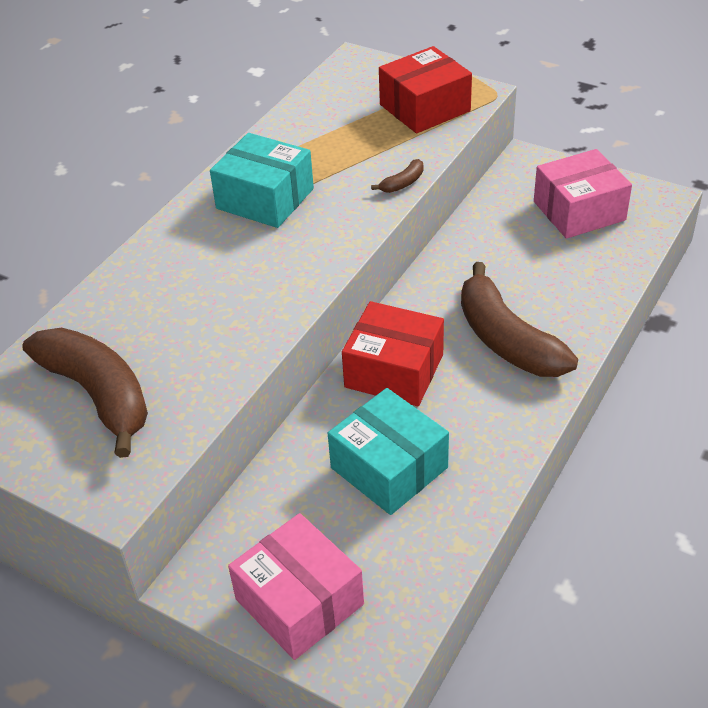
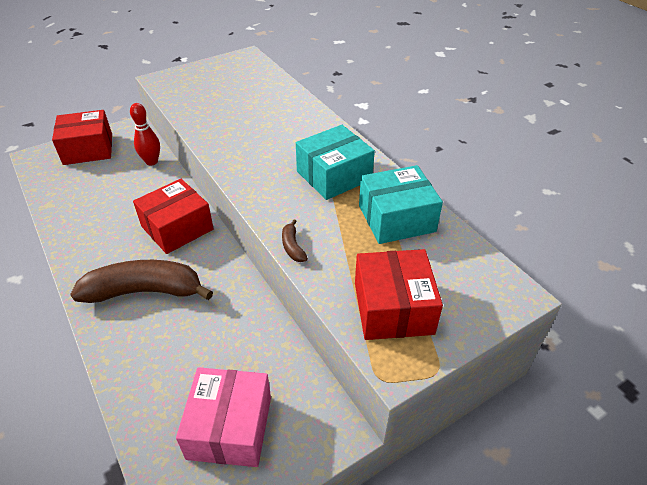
camera: 115 degrees right, 0 degrees up
(98, 395) = (225, 86): brown banana -> none
(279, 486) = (151, 161): none -> red bowling pin
(299, 601) = (88, 149): pink box -> red box
(389, 468) = (117, 199): turquoise box -> turquoise box (396, 218)

